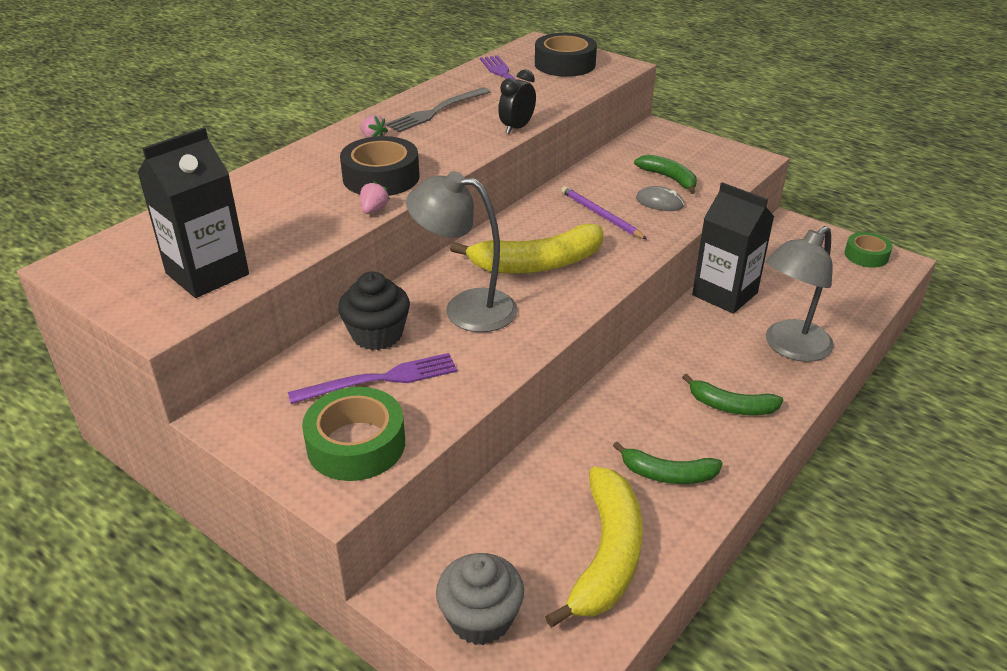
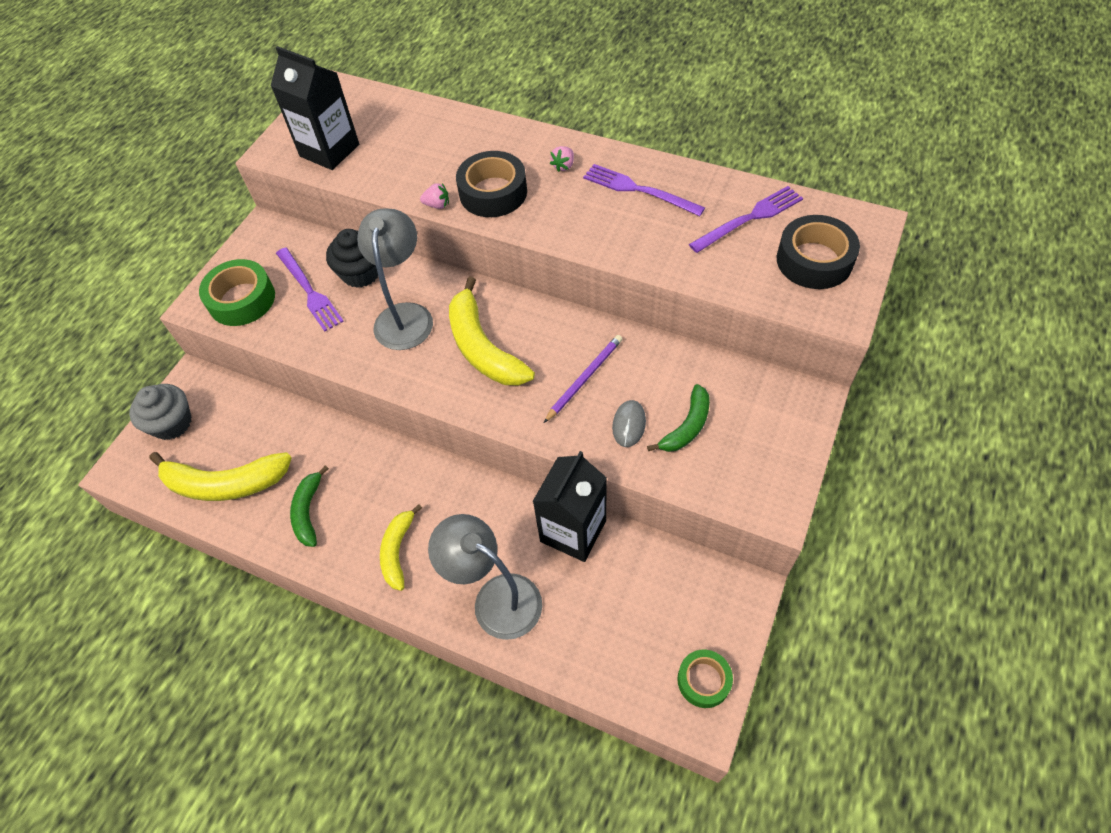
camera: 80 degrees right, 20 degrees up
(436, 111) = (639, 190): grey fork -> purple fork
(517, 128) = (626, 257): black clock -> none
(731, 406) = (397, 551): green banana -> yellow banana

